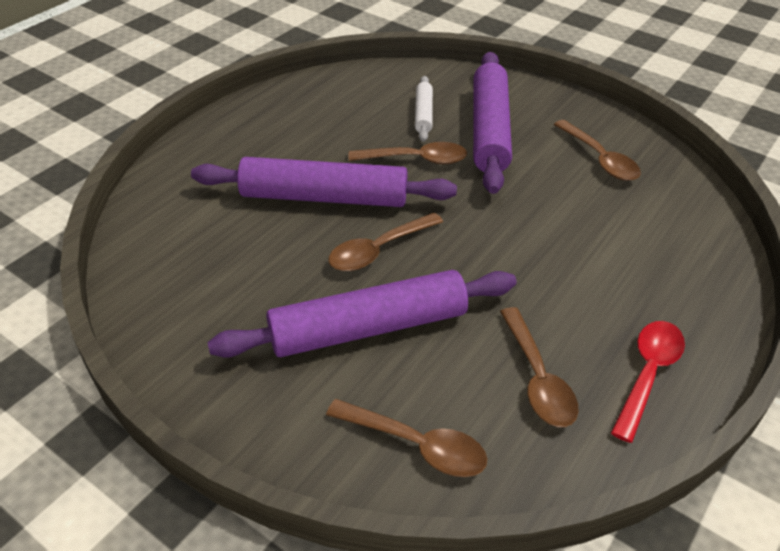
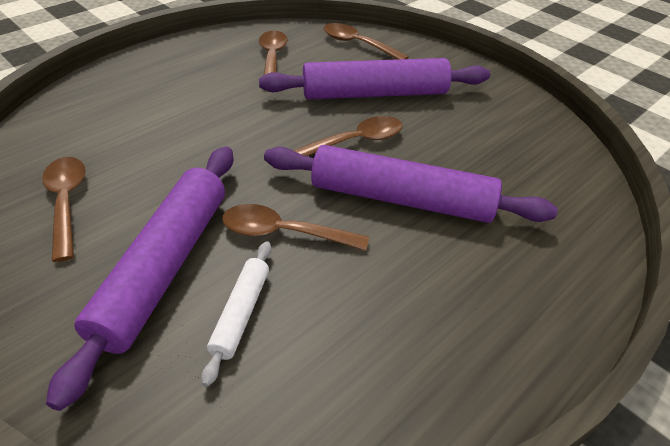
camera: 170 degrees left, 0 degrees up
(647, 374) = (202, 52): red spoon -> none

